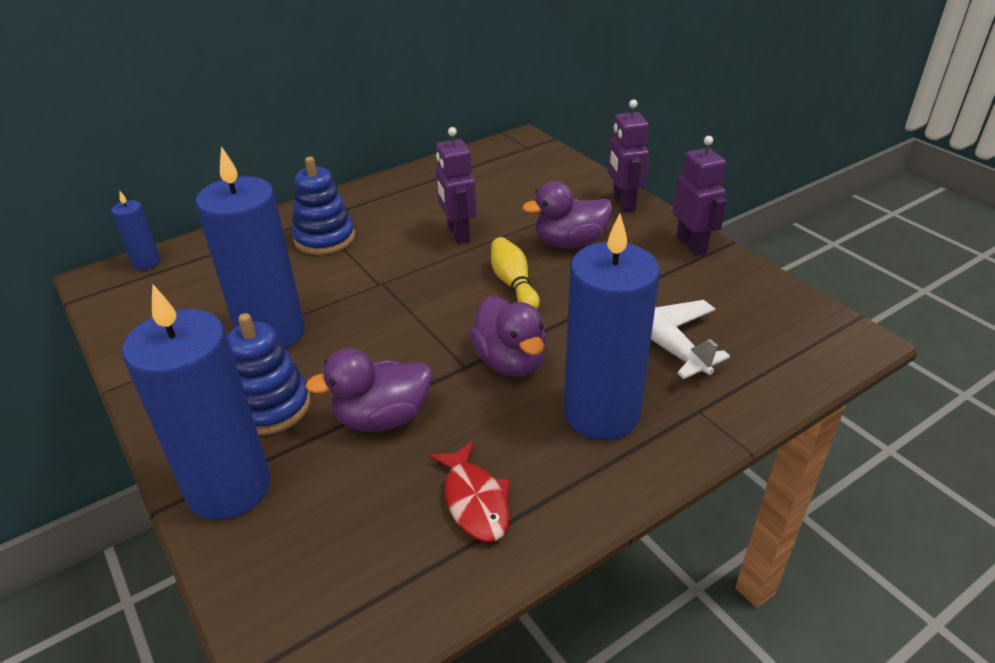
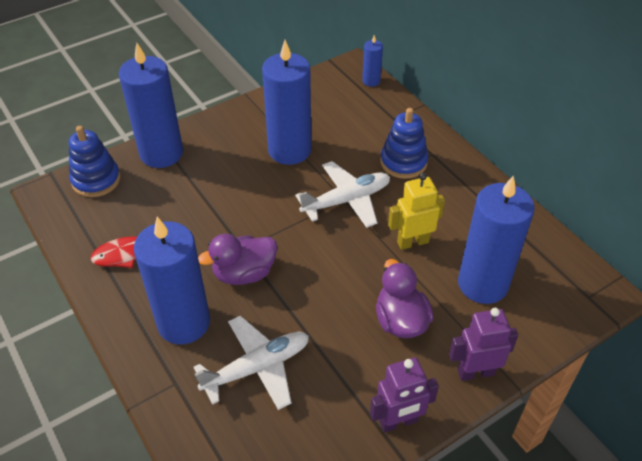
camera: 90 degrees right, 10 degrees up
(270, 406) = (220, 160): blue stacking toy -> blue stacking toy (96, 180)
(382, 418) = (201, 209): purple duck -> none
(384, 280) = (347, 200): none -> white plane
(458, 234) = (412, 242): purple robot -> yellow robot
(513, 284) = (338, 278): yellow bowling pin -> none
(516, 196) = (482, 284): none -> blue candle

